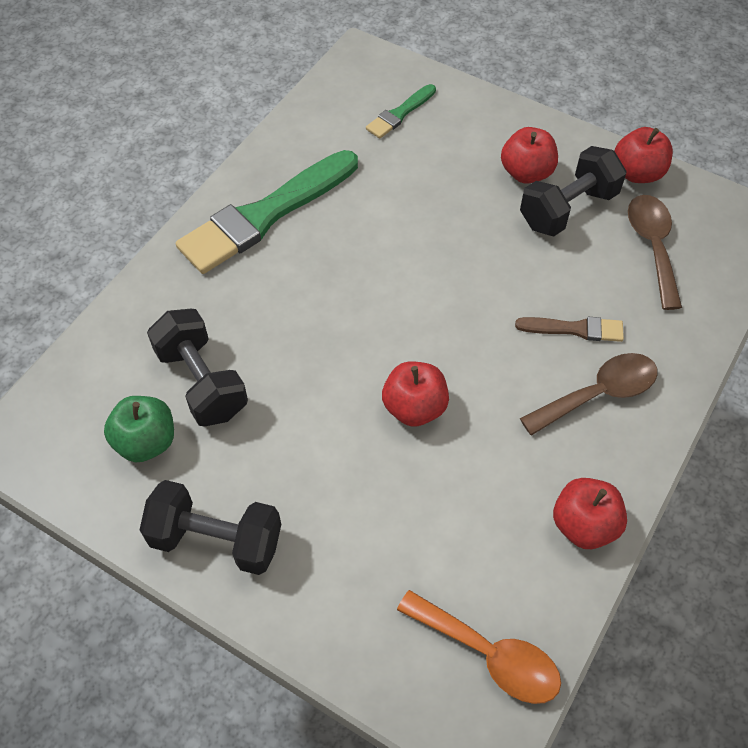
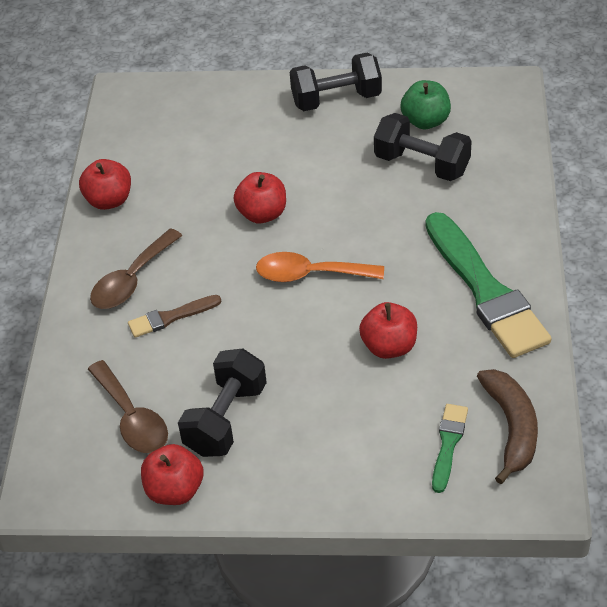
camera: 155 degrees right, 10 degrees down
(265, 215) = (485, 290): green brush -> green brush turned 135 degrees clockwise
(343, 104) = (511, 428): none -> brown banana
(489, 654) = (139, 120): orange spoon -> orange spoon (310, 274)
(526, 173) = (284, 438): red apple -> red apple (389, 346)

